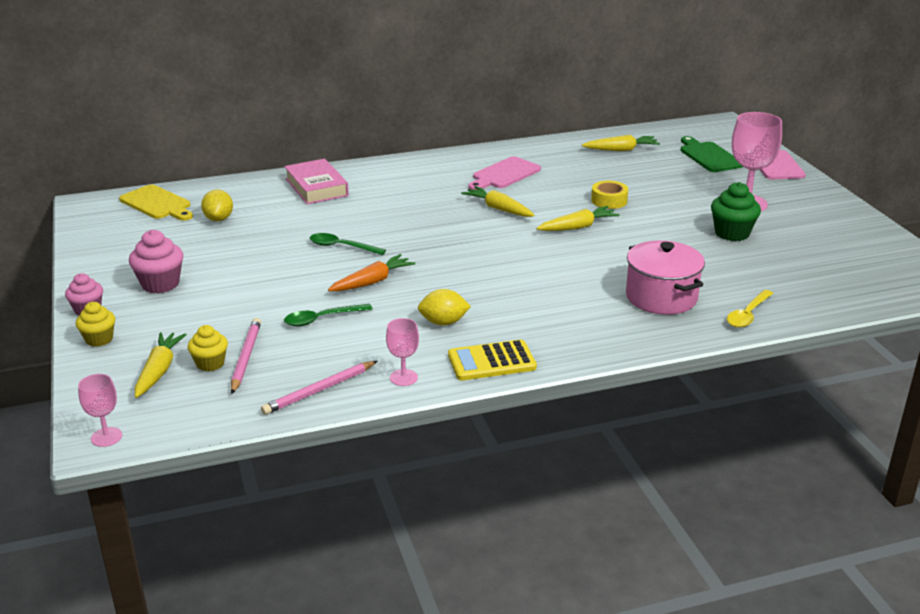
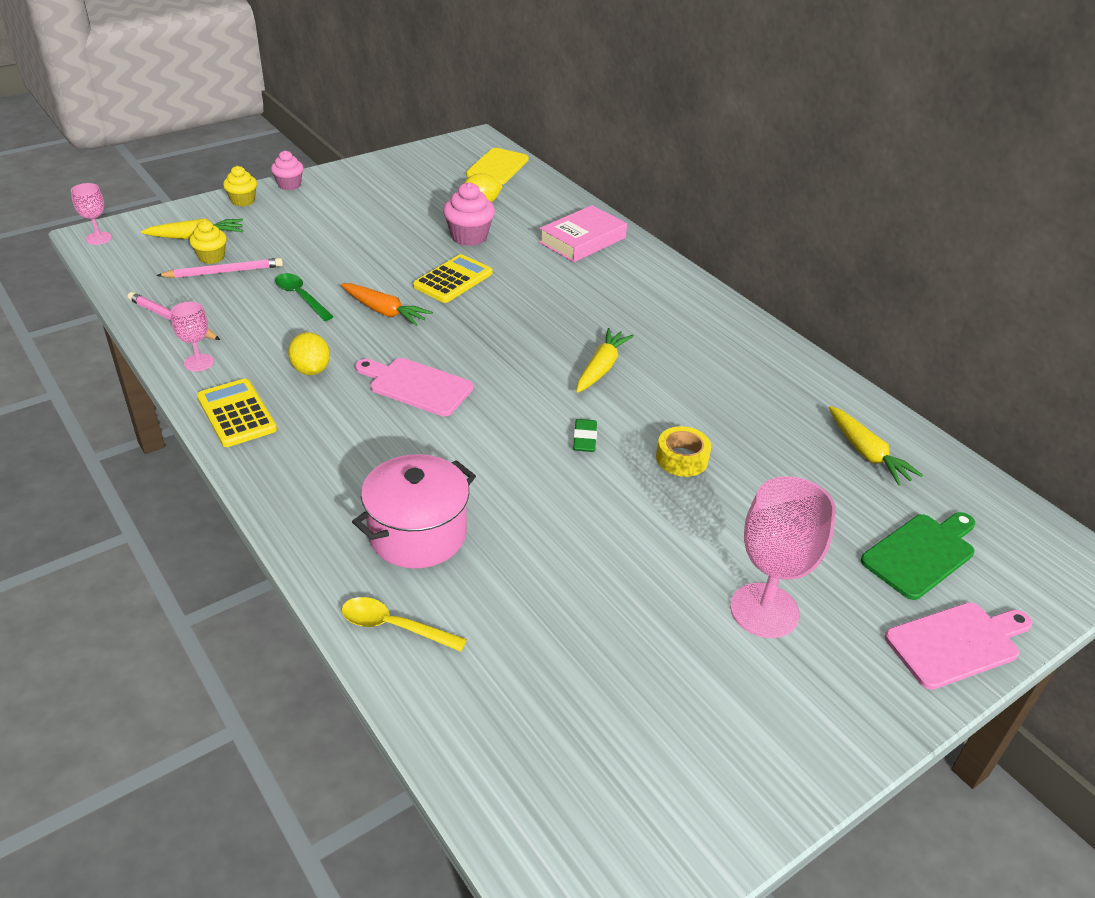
camera: 70 degrees right, 10 degrees up
(160, 284) = (343, 205): pink cupcake -> pink cupcake (469, 237)
(341, 247) = (453, 280): green spoon -> yellow calculator
(504, 174) = (703, 359): pink cutting board -> pink cutting board (416, 386)
(578, 227) = (584, 439): yellow carrot -> green eraser
(732, 233) = (645, 597): green cupcake -> none

